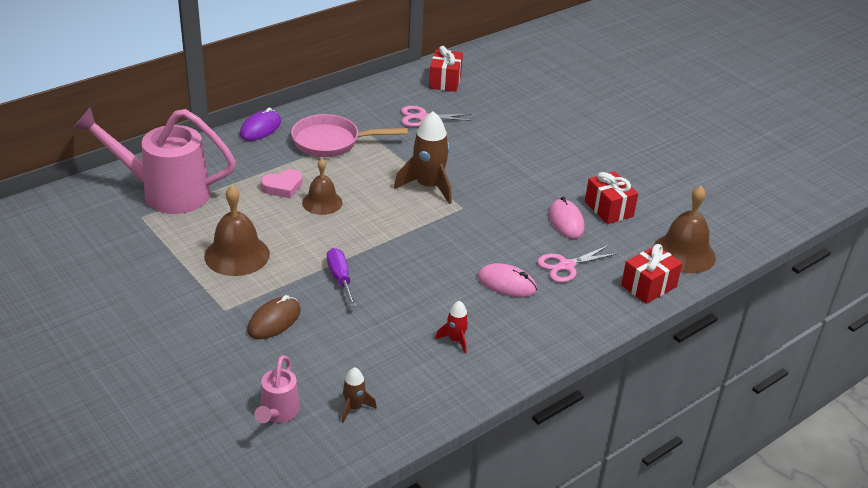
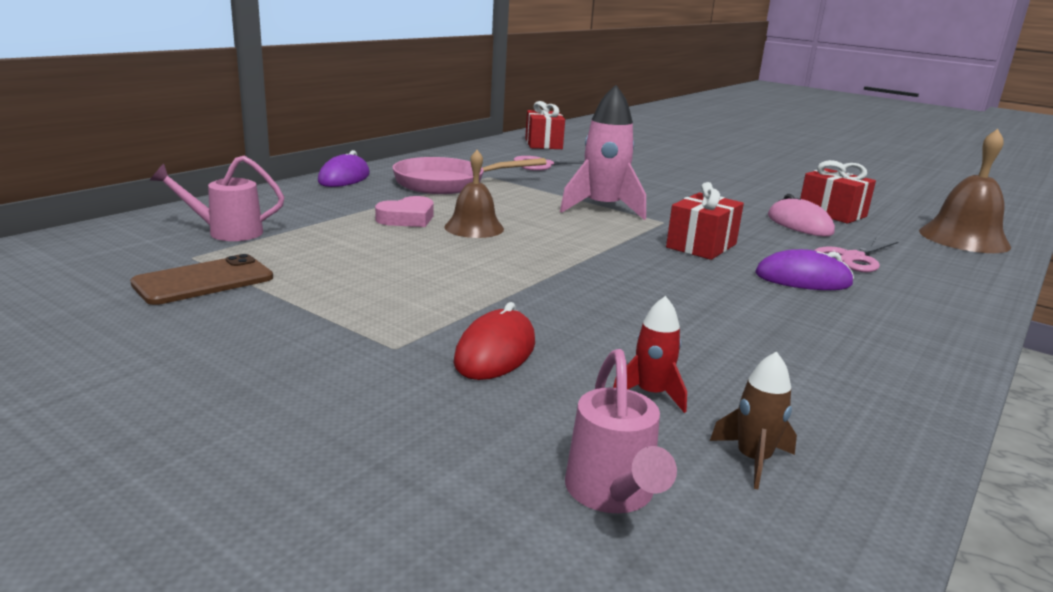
camera: 15 degrees left, 15 degrees down
(143, 241) = (203, 281): none -> brown phone
(165, 193) = (227, 232): pink watering can -> pink watering can, size x0.48
(237, 255) = (378, 283): brown bell -> none
(274, 321) = (495, 352): brown mouse -> red mouse
(340, 278) = (564, 294): purple screwdriver -> none
(428, 186) = (602, 208): brown rocket -> pink rocket
(455, 340) = (811, 343): red rocket -> red rocket (651, 394)
(506, 283) = (803, 279): pink mouse -> purple mouse
(648, 286) = (972, 267): red gift -> red gift (701, 246)

